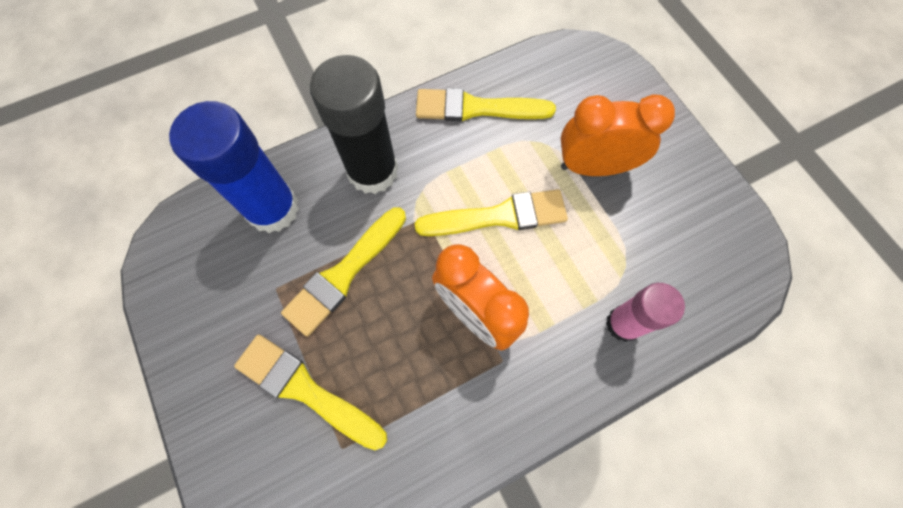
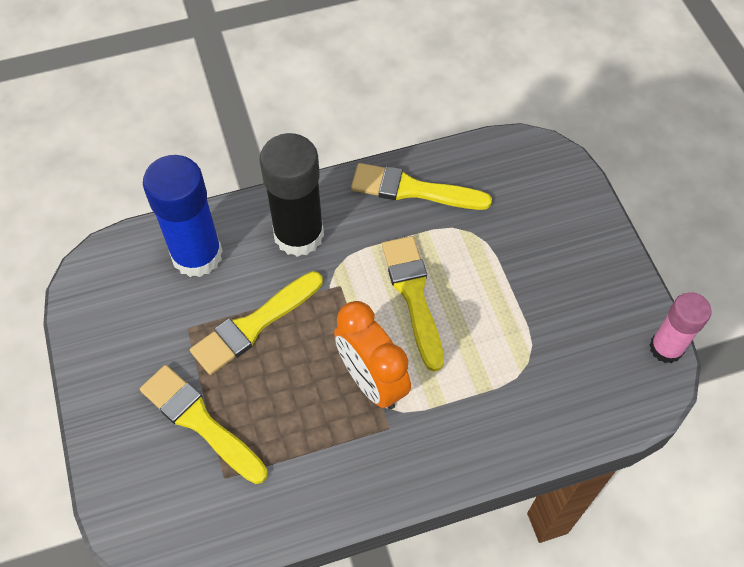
camera: 10 degrees right, 10 degrees down
(499, 216) = (413, 296): yellow brush -> yellow brush turned 105 degrees counterclockwise
(594, 167) = (518, 264): orange clock -> none
(623, 324) = (513, 414): pink glue stick -> pink glue stick (666, 348)

